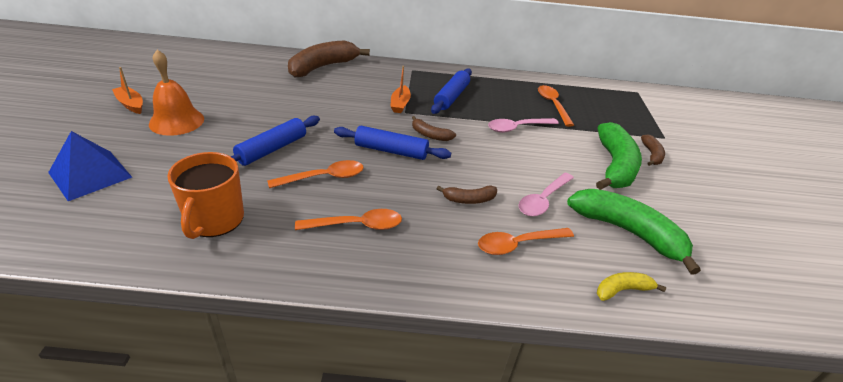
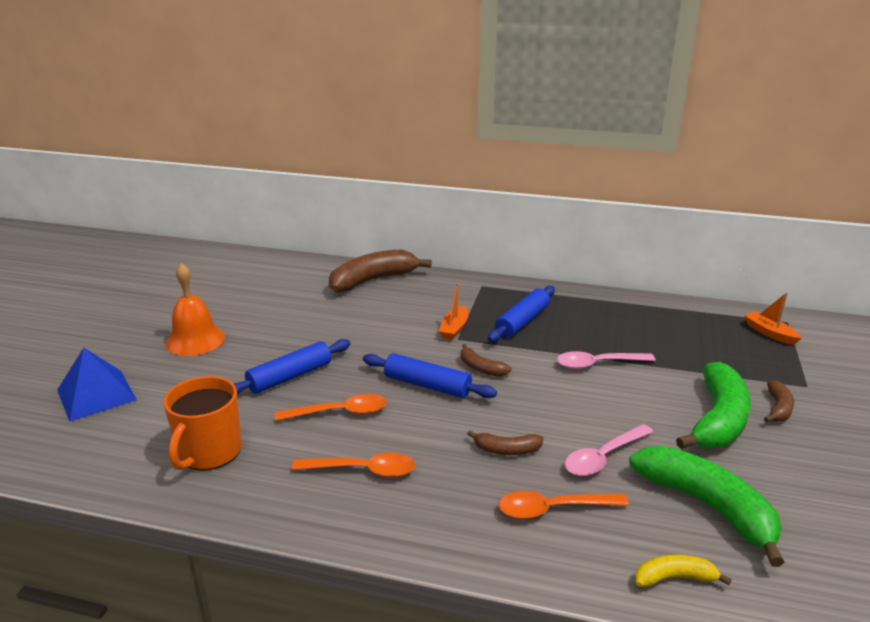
camera: 15 degrees right, 10 degrees down
(131, 104) = (152, 319): orange boat -> orange boat (769, 333)
(553, 105) = (656, 336): orange spoon -> none

